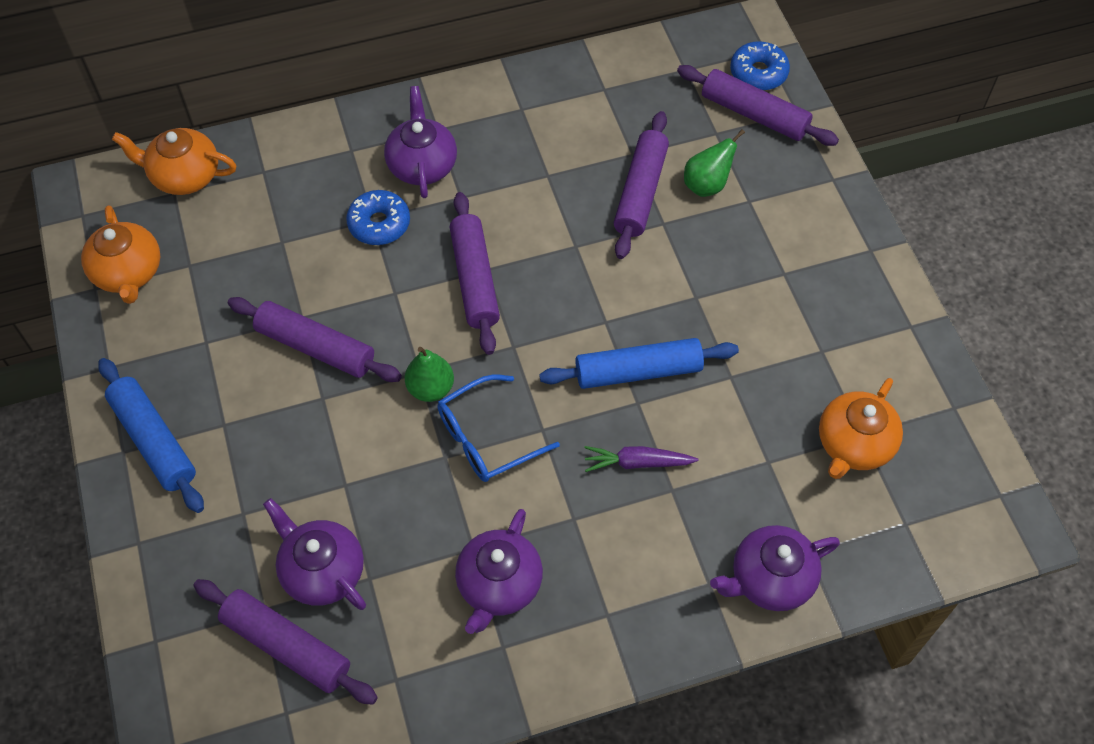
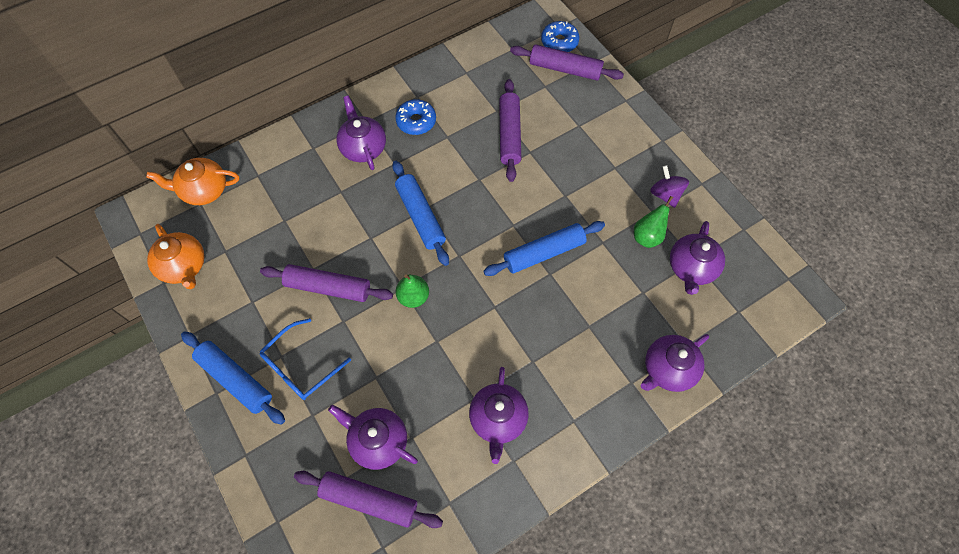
camera: 15 degrees left, 5 degrees up
(379, 224) = (346, 193): blue donut -> blue donut (416, 121)
(474, 279) = (420, 216): purple rolling pin -> blue rolling pin
(486, 438) = (460, 321): blue glasses -> blue glasses (300, 366)
(637, 463) = (562, 314): purple carrot -> none
(707, 185) = (549, 121): green pear -> green pear (647, 236)
(849, 330) = (665, 194): none -> purple spinning top
(853, 444) = (691, 268): orange teapot -> purple teapot

